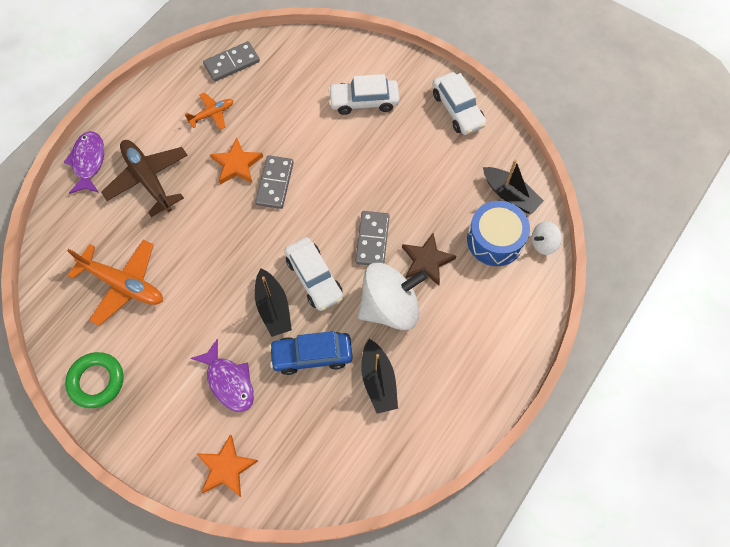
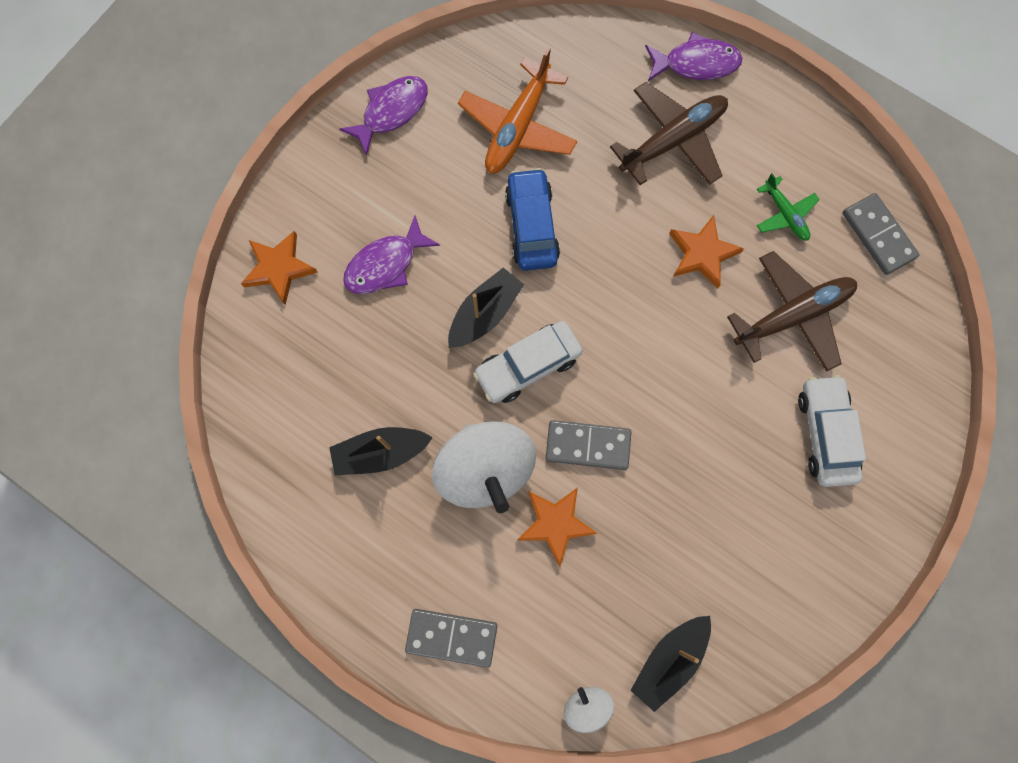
camera: 90 degrees right, 10 degrees up
(96, 381) = (391, 112): green ring -> purple fish
(212, 114) = (785, 214): orange plane -> green plane
(273, 308) = (484, 313): black boat -> black boat turned 150 degrees clockwise
(275, 183) = (674, 307): grey domino -> grey domino (451, 637)
(284, 114) = (793, 315): none -> brown plane
(312, 355) = (418, 365): blue car -> blue car (532, 226)
(426, 261) = (555, 523): brown star -> orange star
(457, 109) = (821, 583): white car -> none
(495, 240) = (591, 629): blue drum -> none

